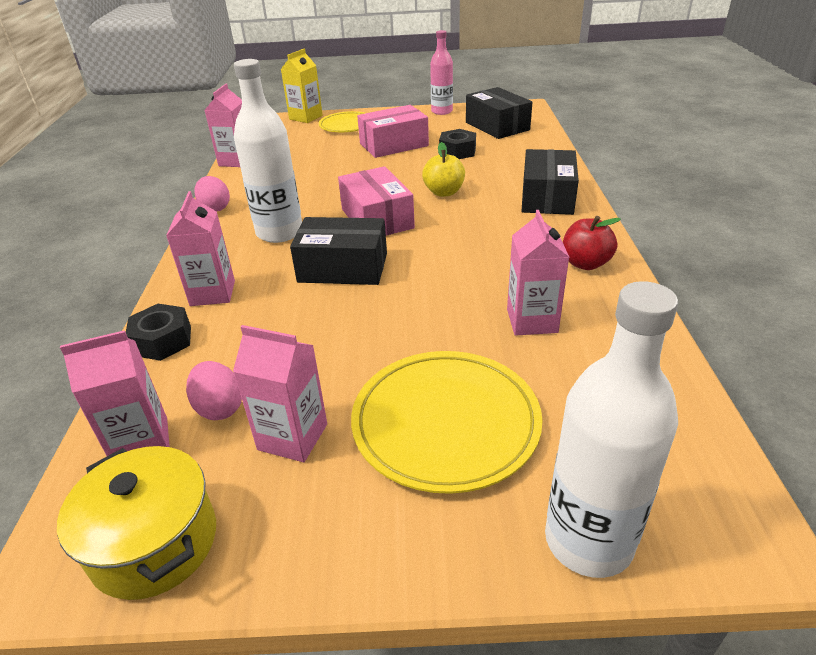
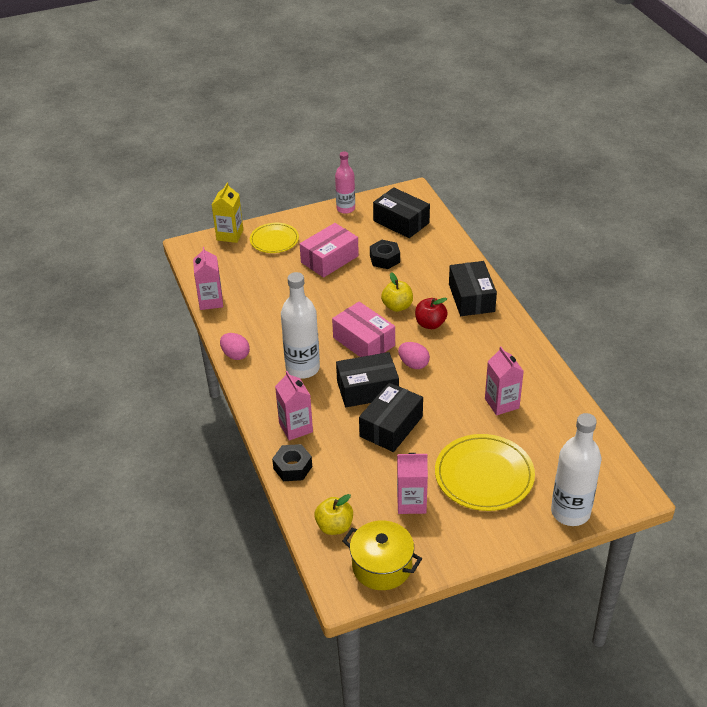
camera: 20 degrees left, 5 degrees up
(141, 443) = (334, 526): pink carton -> yellow apple
(219, 408) = (361, 498): pink egg -> pink egg (413, 364)
(342, 317) = (391, 426): none -> black box
(585, 263) = (517, 353): red apple -> red apple (430, 324)

